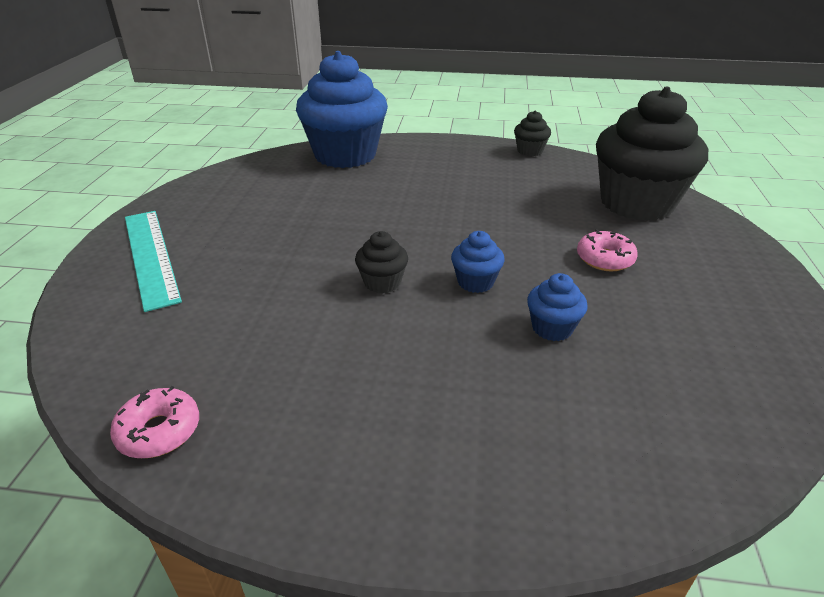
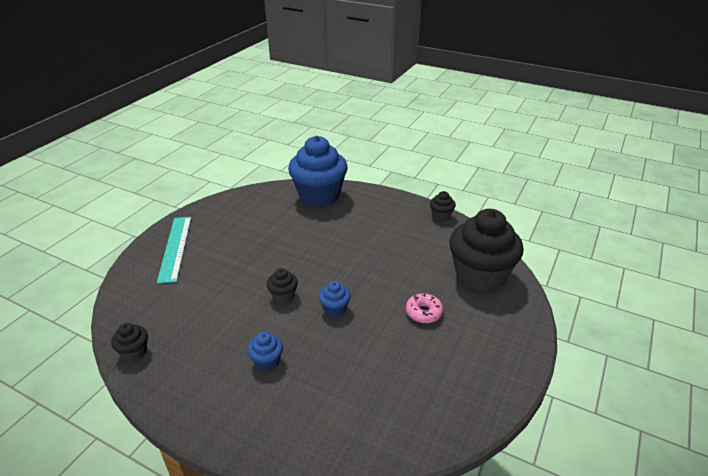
camera: 20 degrees right, 0 degrees up
(159, 431) = (134, 352): pink donut -> black cupcake
(552, 328) = (356, 350): blue cupcake -> blue cupcake (267, 361)

